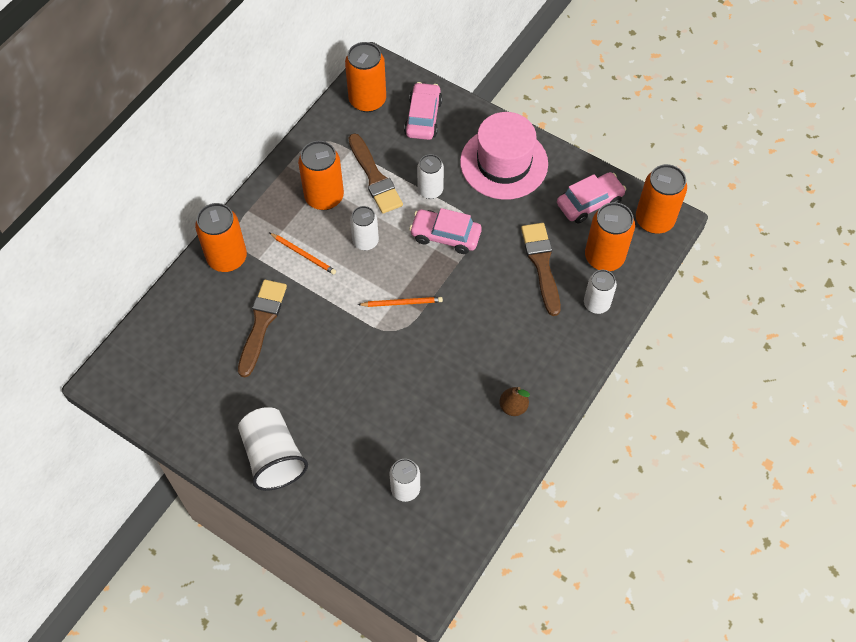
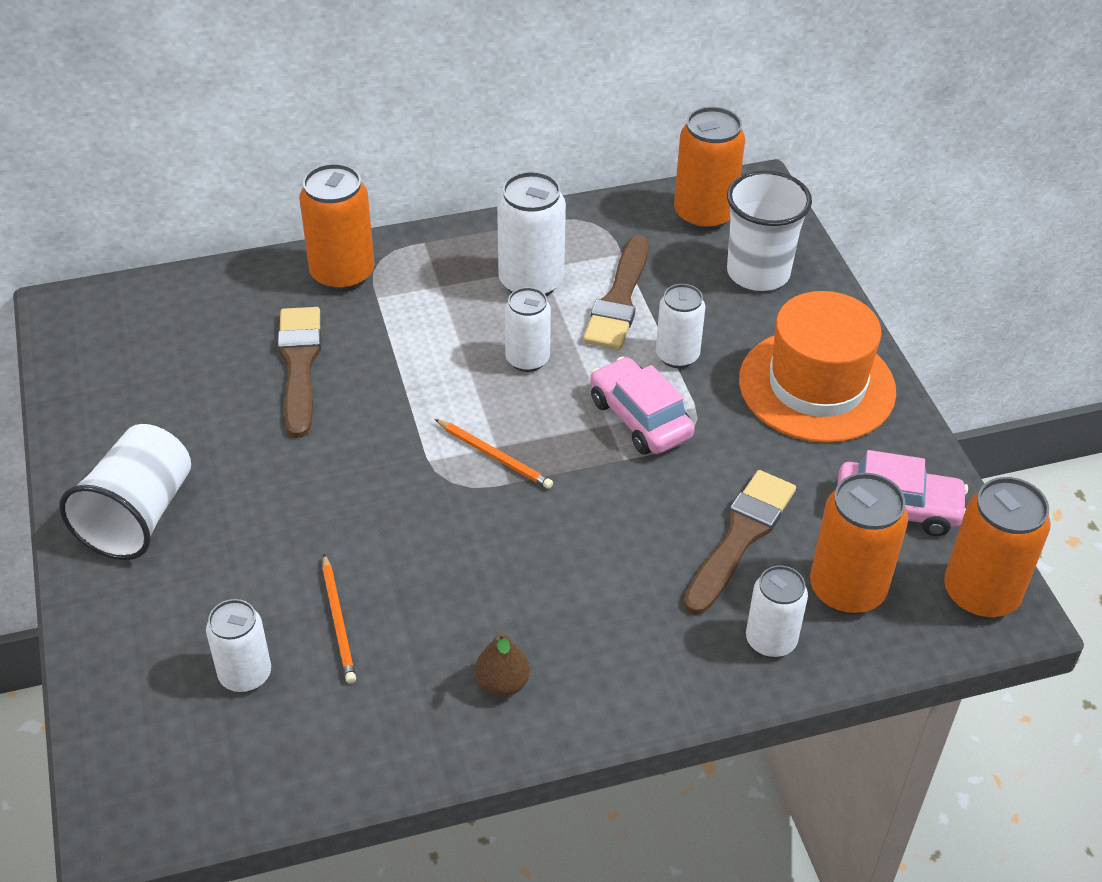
camera: 40 degrees right, 15 degrees down
(261, 323) = (299, 365): brown brush -> brown brush turned 60 degrees counterclockwise
(303, 254) = (434, 326): orange pencil -> orange pencil (338, 621)
(324, 197) = (531, 282): orange can -> white can
(423, 117) = (758, 273): pink car -> white cup
(504, 163) = (816, 386): pink hat -> orange hat

